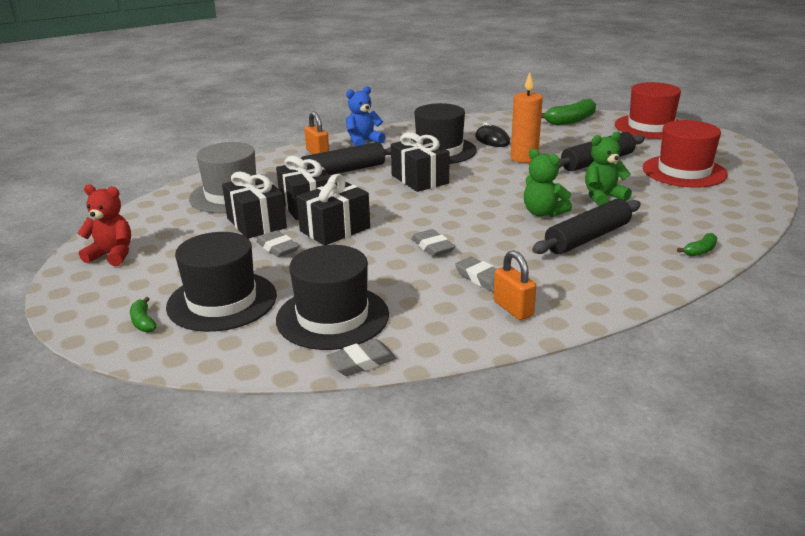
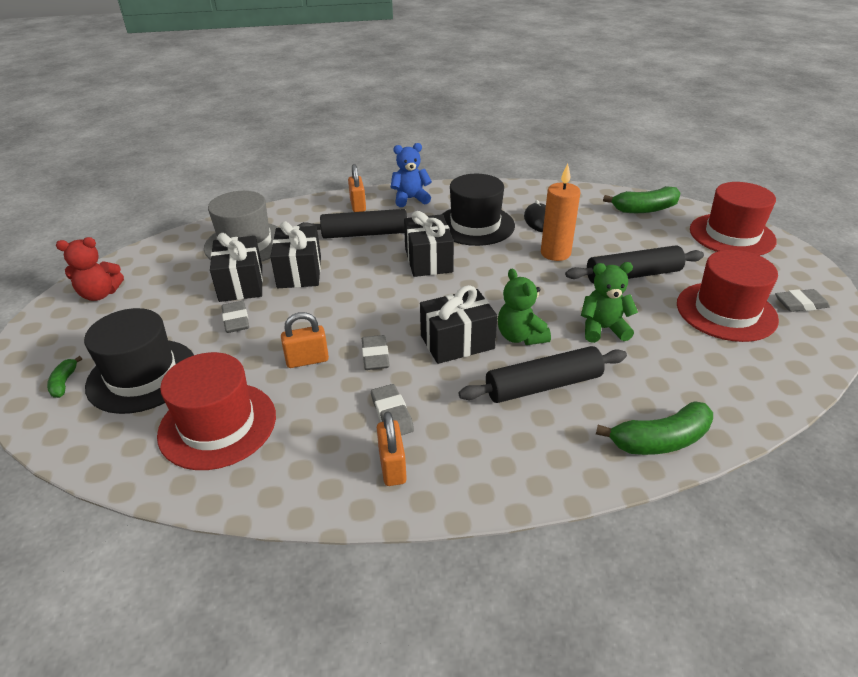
camera: 20 degrees right, 10 degrees up
(112, 255) = (100, 294): red teddy bear -> red teddy bear turned 135 degrees clockwise
(332, 317) = (217, 425): black hat -> red hat
(335, 229) = (302, 309): black gift -> black gift (457, 342)
(361, 362) = (199, 494): grey eraser -> grey eraser (800, 304)
(374, 261) = (307, 360): none -> orange padlock
(700, 251) = (660, 440): green banana -> green banana, size x1.94

